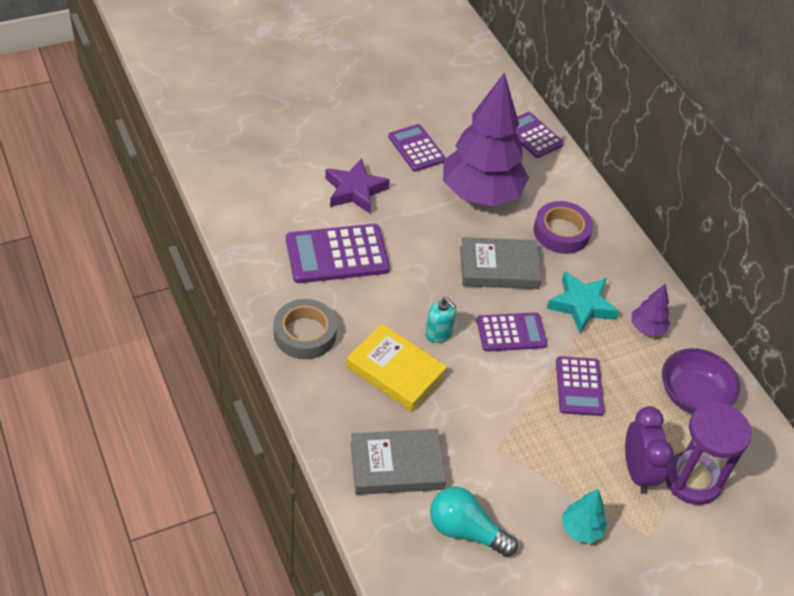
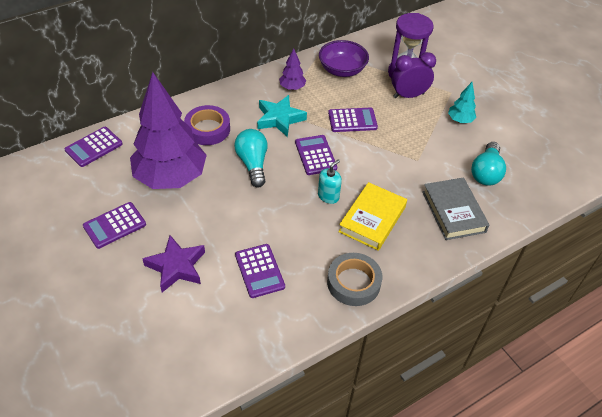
camera: 95 degrees left, 0 degrees up
(337, 254) = (259, 271): purple calculator -> purple calculator, size x0.65
(499, 268) = (253, 164): grey book -> turquoise light bulb

